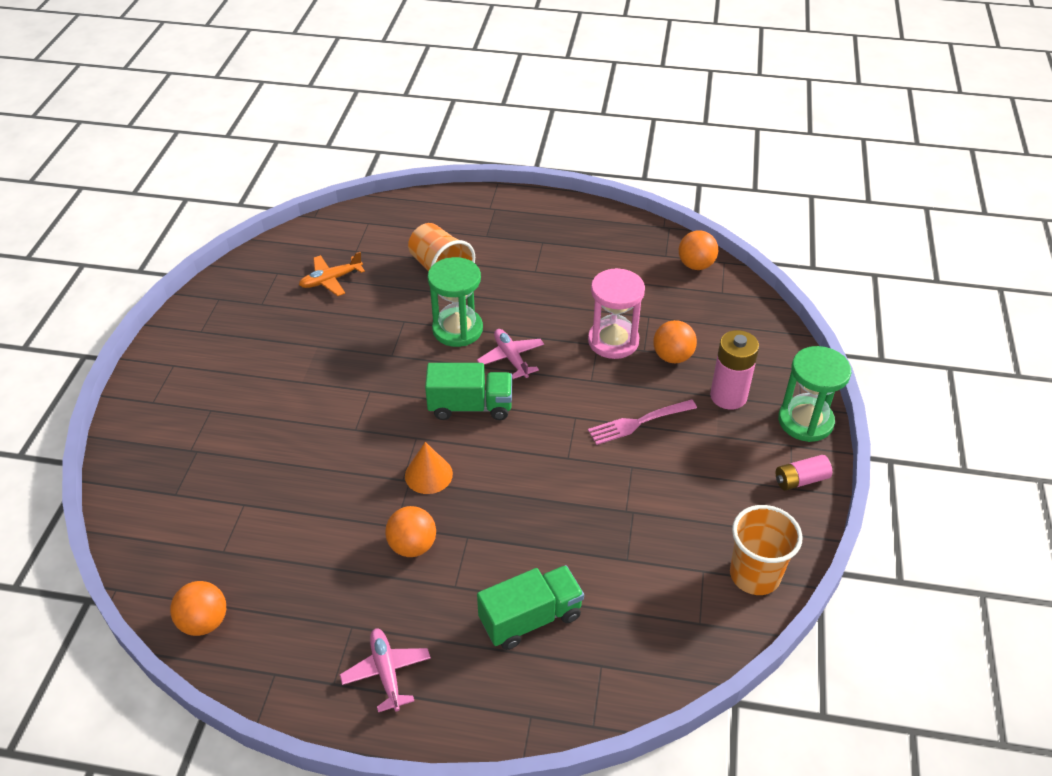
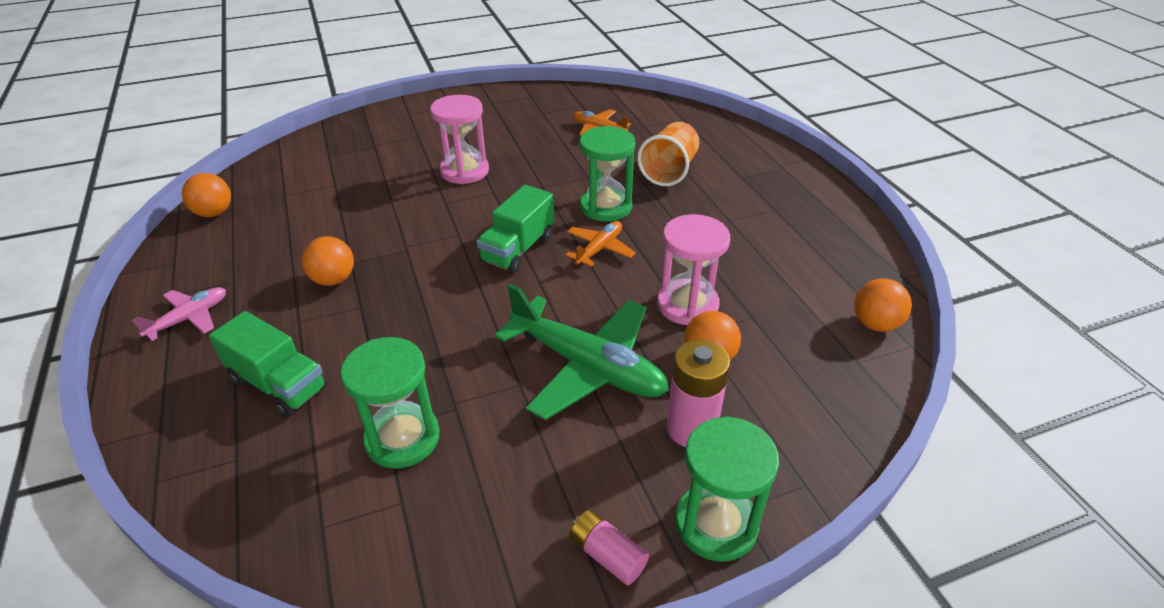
camera: 60 degrees right, 5 degrees down
(314, 397) = (464, 171): none -> pink hourglass
(428, 474) = (420, 257): orange cone -> none
(470, 406) = (518, 249): green truck -> green truck turned 60 degrees clockwise
(511, 358) = (599, 249): pink plane -> orange plane
(639, 422) = (587, 366): pink fork -> green plane
(643, 552) = (402, 438): none -> green hourglass
(754, 575) = (418, 558): orange cup -> none

